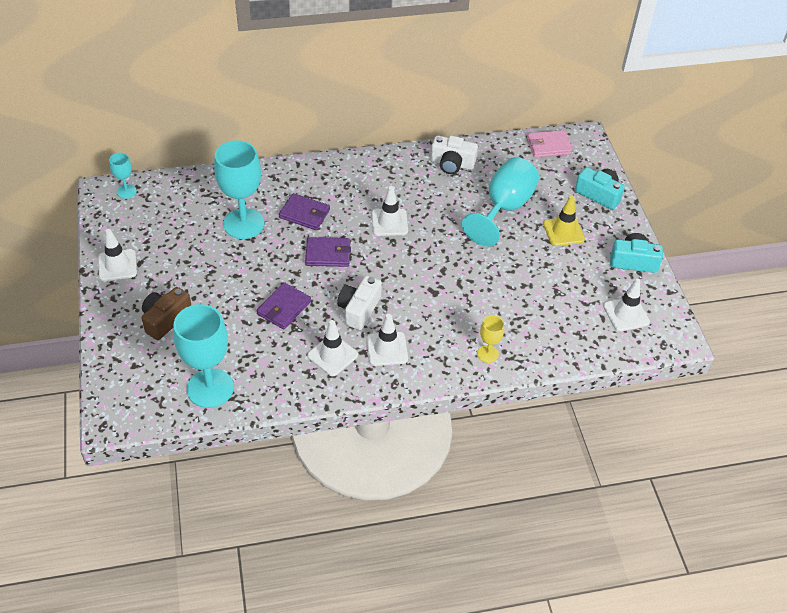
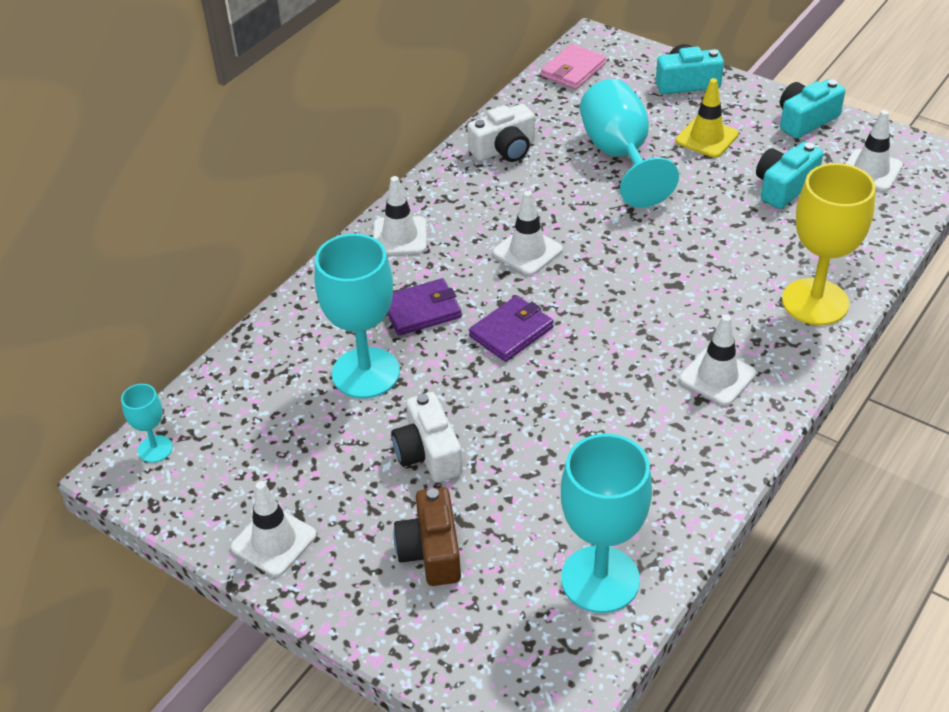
camera: 40 degrees left, 5 degrees down
(284, 308) = (549, 424): purple wallet -> none
(332, 355) = (675, 429): white traffic cone -> white traffic cone (400, 236)
(359, 309) = (630, 361): white camera -> white camera (428, 453)
(488, 354) = (815, 302): yellow goblet -> yellow goblet, size x2.07
(564, 287) = (784, 187): none -> turquoise camera

